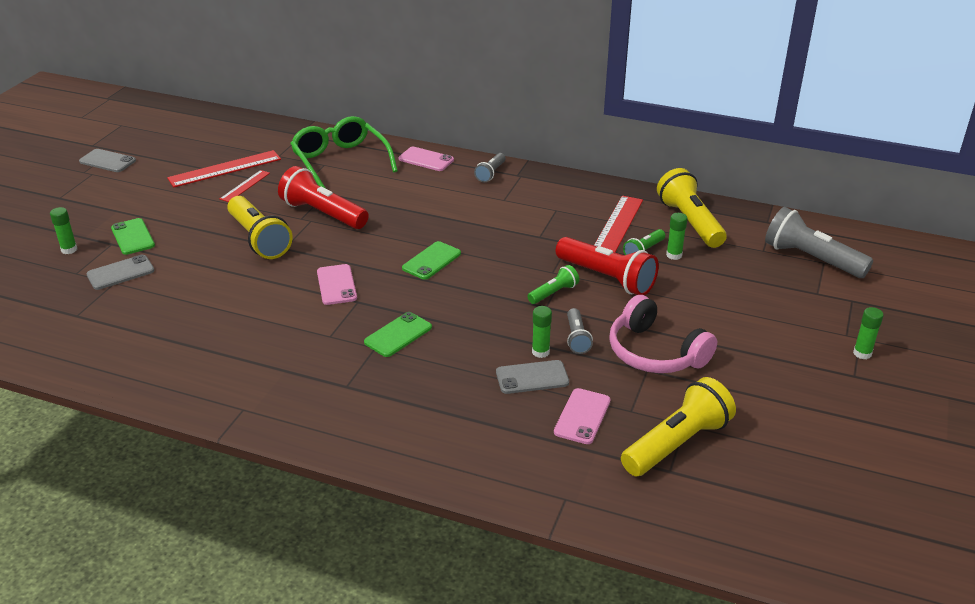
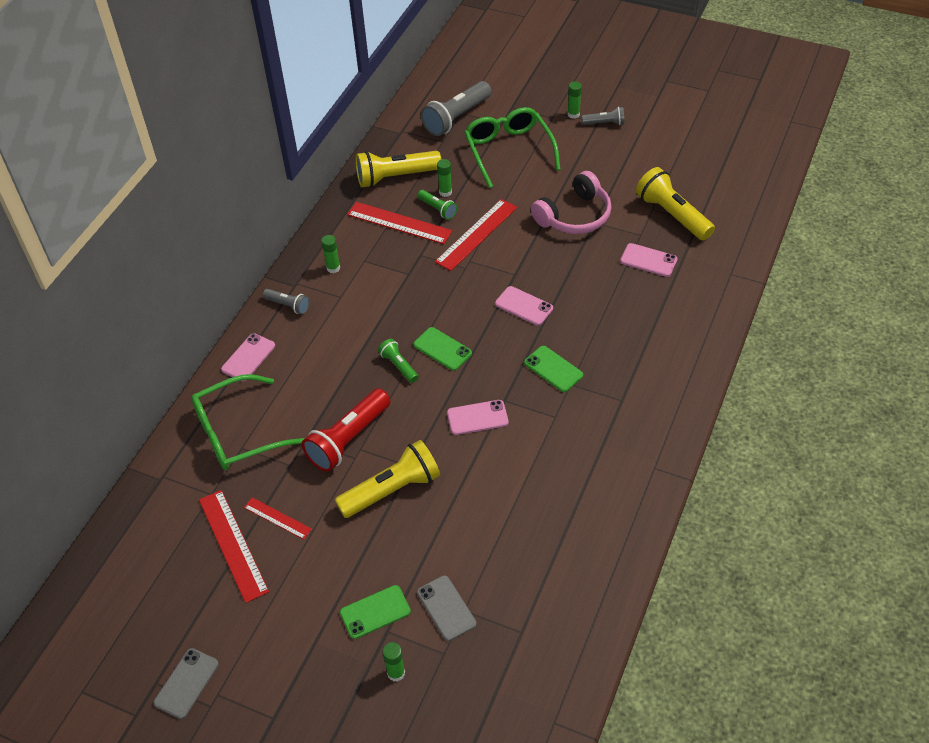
camera: 85 degrees left, 15 degrees up
(495, 313) = (524, 306): none -> pink phone
(532, 377) = (606, 286): grey phone -> none
(540, 352) = (575, 279): green glue stick -> green glue stick (333, 268)
(553, 293) = (496, 268): green flashlight -> green flashlight (398, 366)
(577, 338) = (557, 258): grey flashlight -> grey flashlight (605, 123)
(607, 278) = (476, 234): red flashlight -> red ruler
(764, 299) = (508, 151): none -> green glasses

